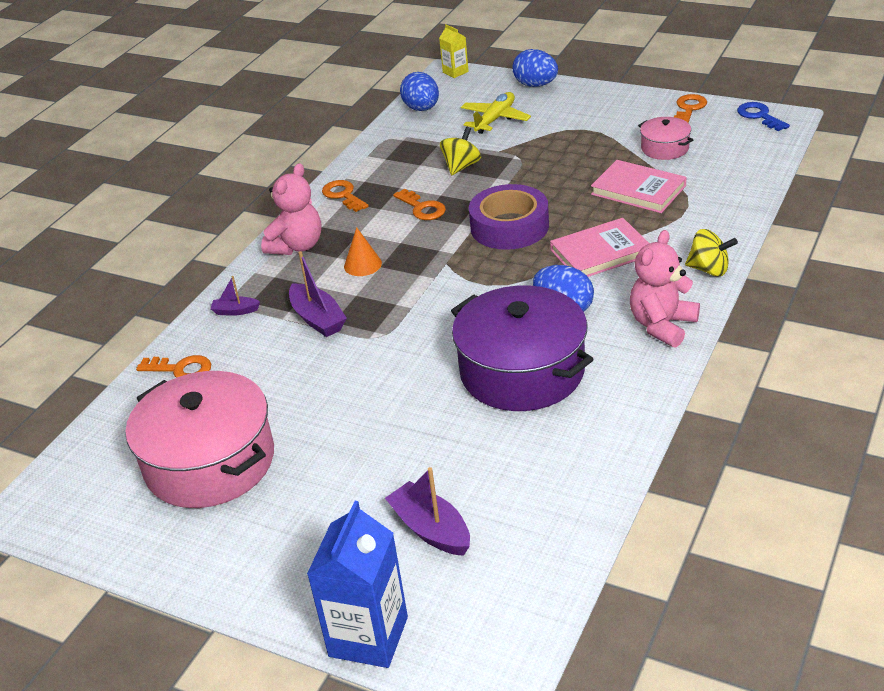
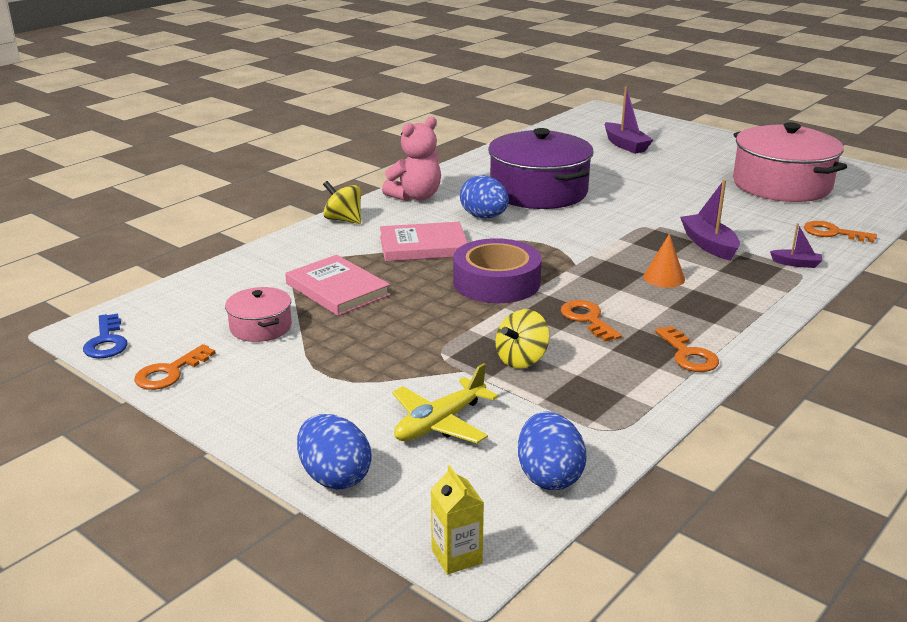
camera: 170 degrees left, 10 degrees down
(297, 246) = (742, 308): pink teddy bear -> none
(368, 636) = (665, 124): blue carton -> none

